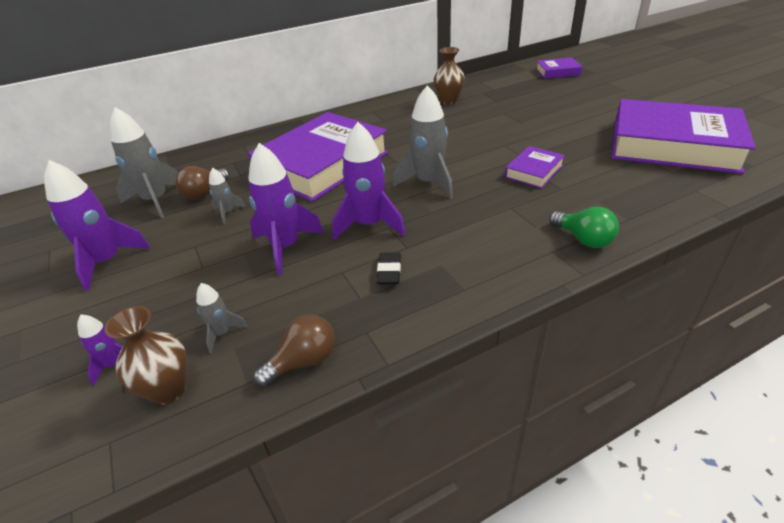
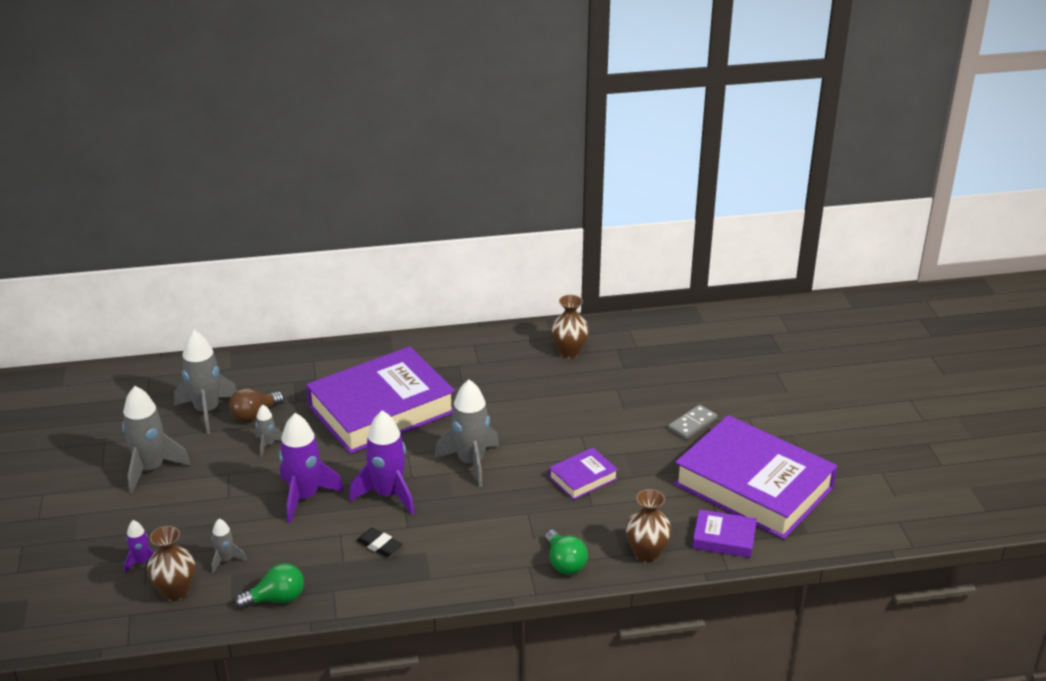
camera: 15 degrees right, 5 degrees down
(107, 262) = (151, 469): purple rocket -> grey rocket
(303, 361) = (277, 599): brown light bulb -> green light bulb
(389, 271) = (379, 545): black eraser -> black eraser turned 75 degrees counterclockwise
(557, 72) = (736, 338): purple book -> purple book (724, 538)
(582, 120) = (692, 424): none -> grey domino
(647, 212) = (646, 554): none -> brown vase

